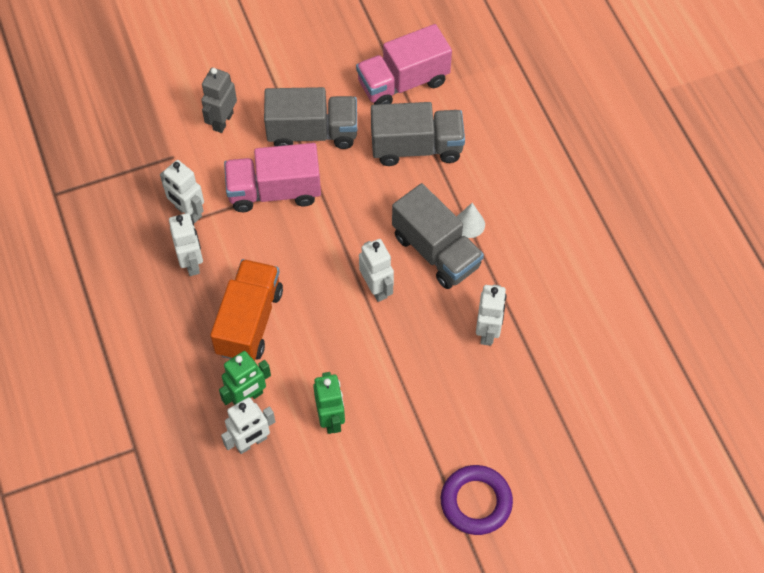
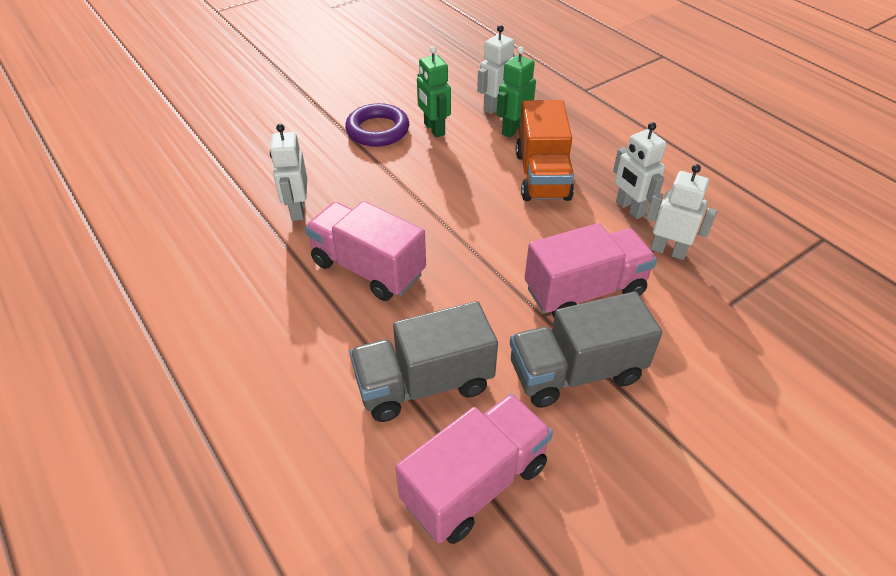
camera: 165 degrees right, 15 degrees down
(222, 121) = (703, 360): grey robot -> none
(376, 288) = (425, 223): white robot -> none
(436, 251) = (368, 268): grey truck -> pink truck
(469, 224) = (332, 304): white cone -> none
(476, 502) = (295, 106): purple ring -> purple ring (378, 130)

